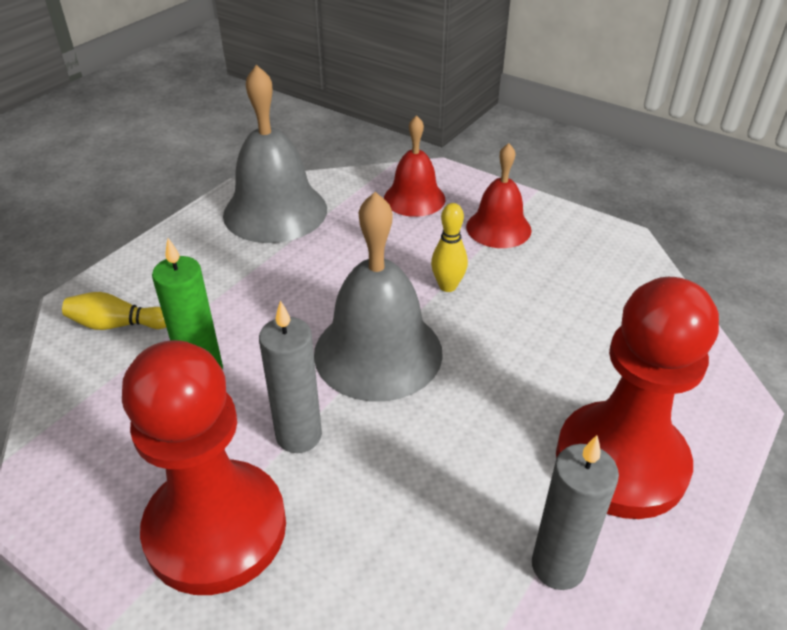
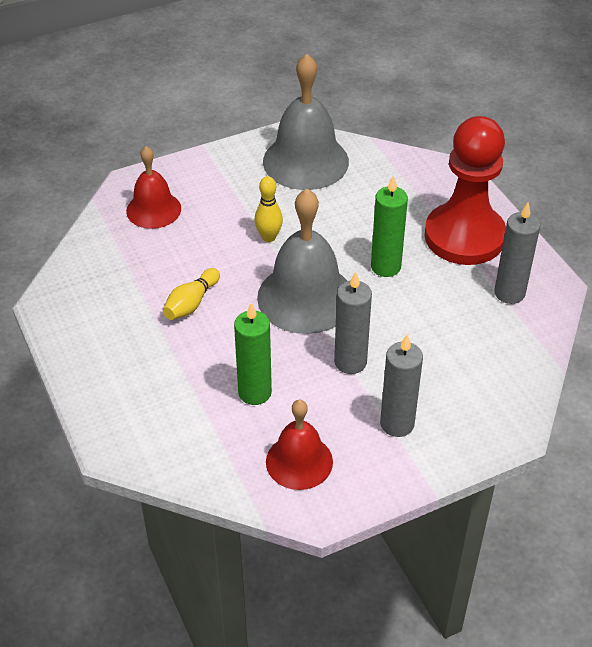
camera: 60 degrees left, 5 degrees up
(117, 325) = (164, 427): yellow bowling pin -> yellow bowling pin (191, 303)
(216, 529) = (397, 424): red pawn -> grey candle
(275, 211) = (96, 293): grey bell -> grey bell (305, 161)
(488, 402) = (385, 267): none -> green candle
(498, 228) = (229, 184): red bell -> red bell (299, 461)

